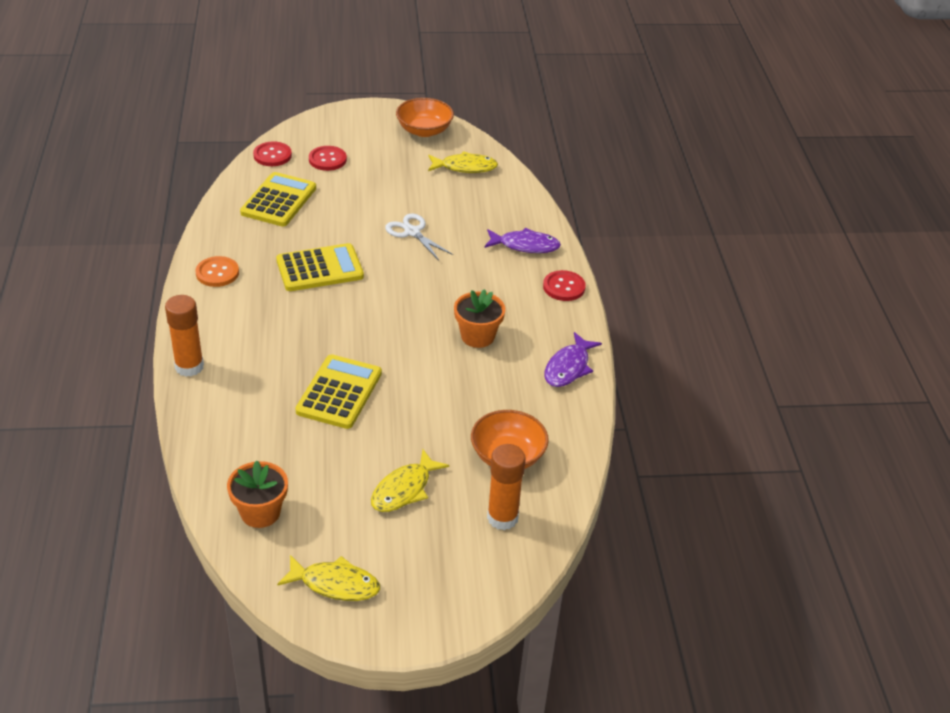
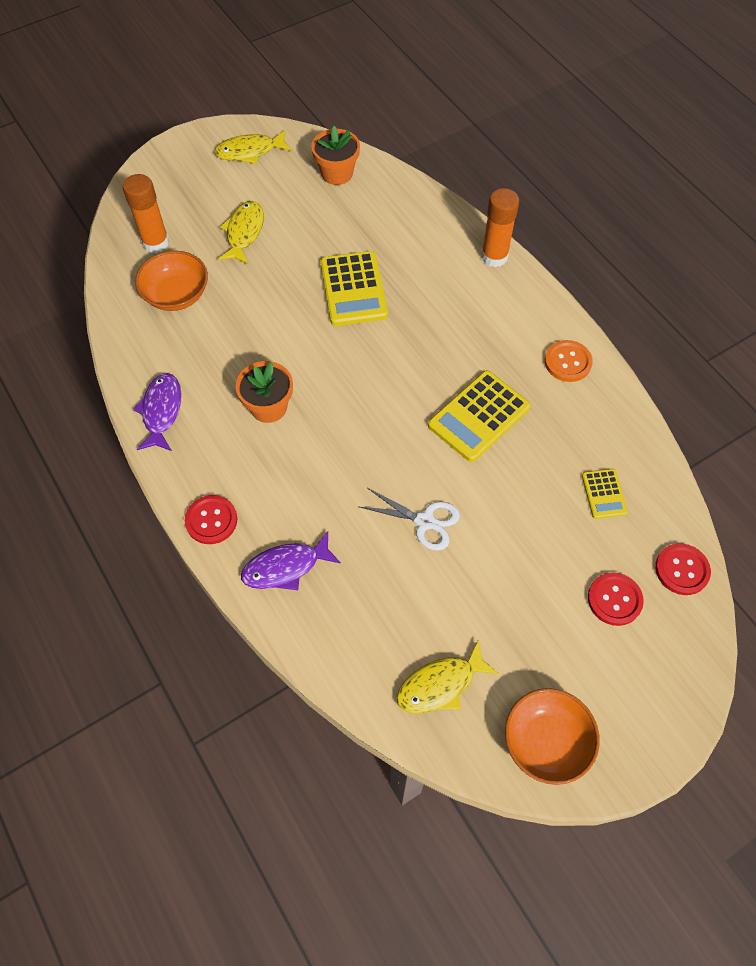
camera: 155 degrees right, 20 degrees up
(279, 200) = (603, 494): yellow calculator -> yellow calculator, size x0.54

